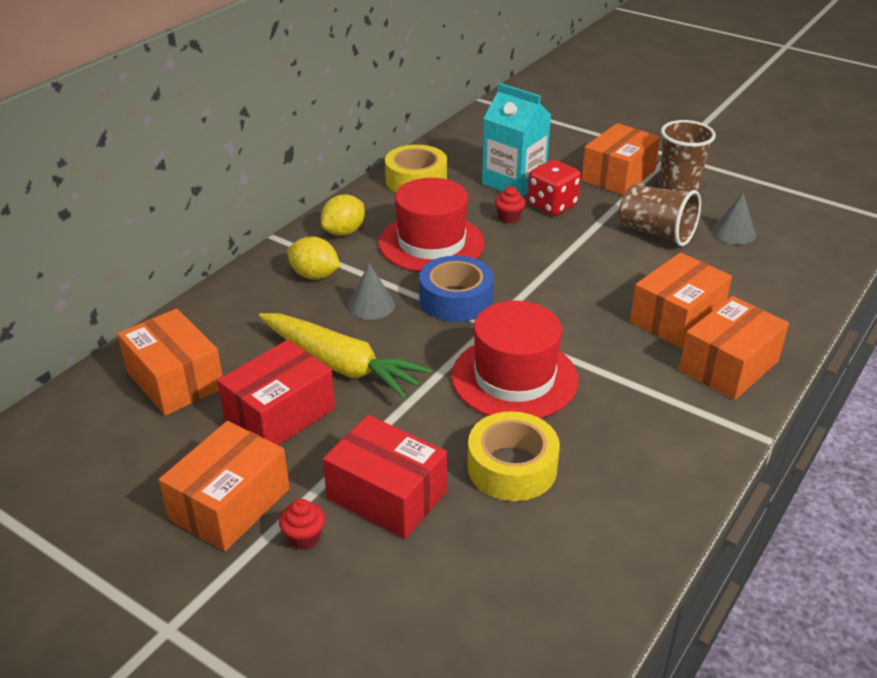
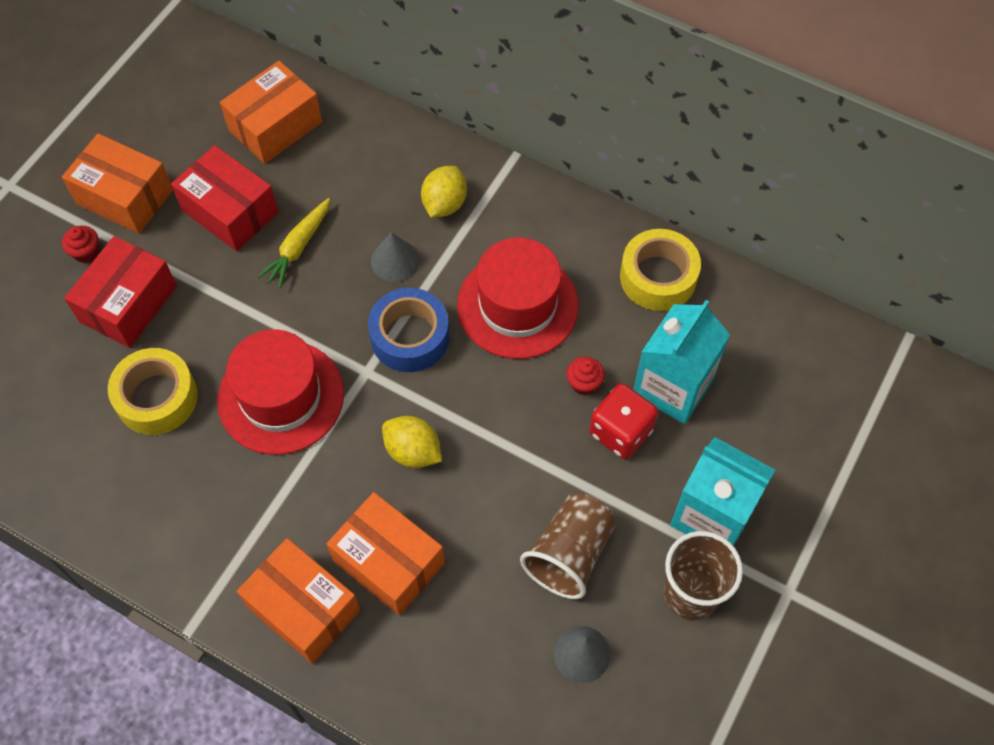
camera: 85 degrees right, 25 degrees up
(341, 365) = (298, 248): yellow carrot -> yellow carrot, size x0.59
(344, 232) = (531, 218): yellow lemon -> yellow lemon (413, 451)
(618, 175) = (712, 516): orange box -> turquoise carton

